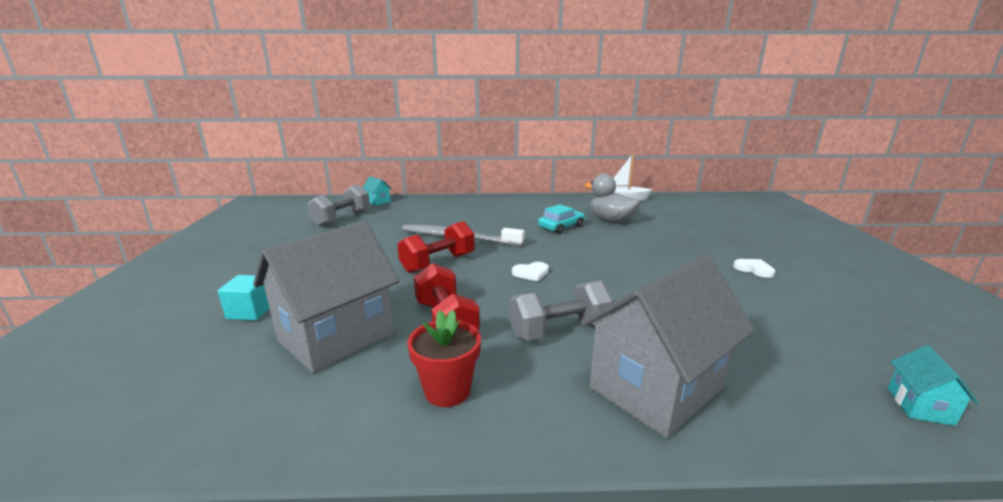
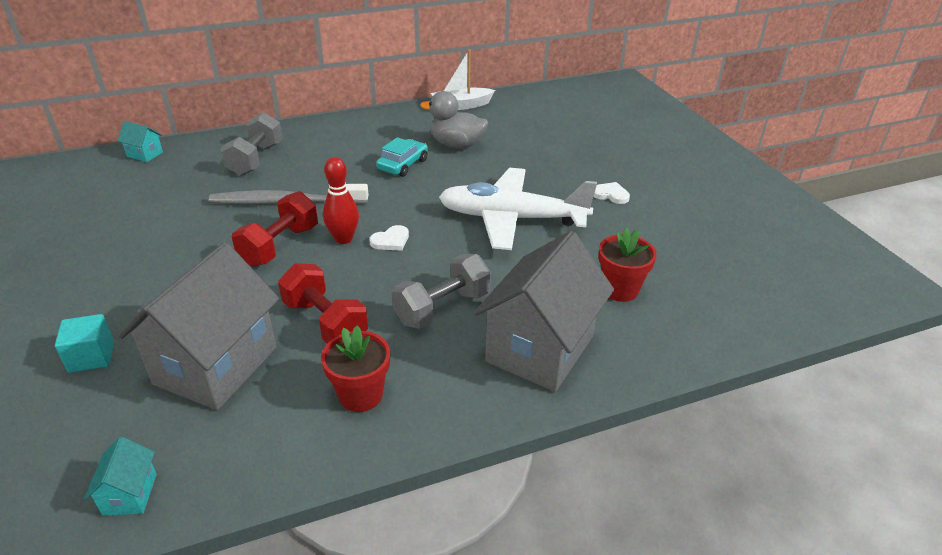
camera: 20 degrees left, 15 degrees up
(342, 218) = (111, 194): grey dumbbell -> grey dumbbell (256, 159)
(491, 266) = (343, 239): none -> red bowling pin
(648, 273) = (511, 218): none -> white plane
(760, 349) = (620, 290): none -> red flower pot
(919, 406) = (733, 318): turquoise house -> turquoise house (130, 494)

